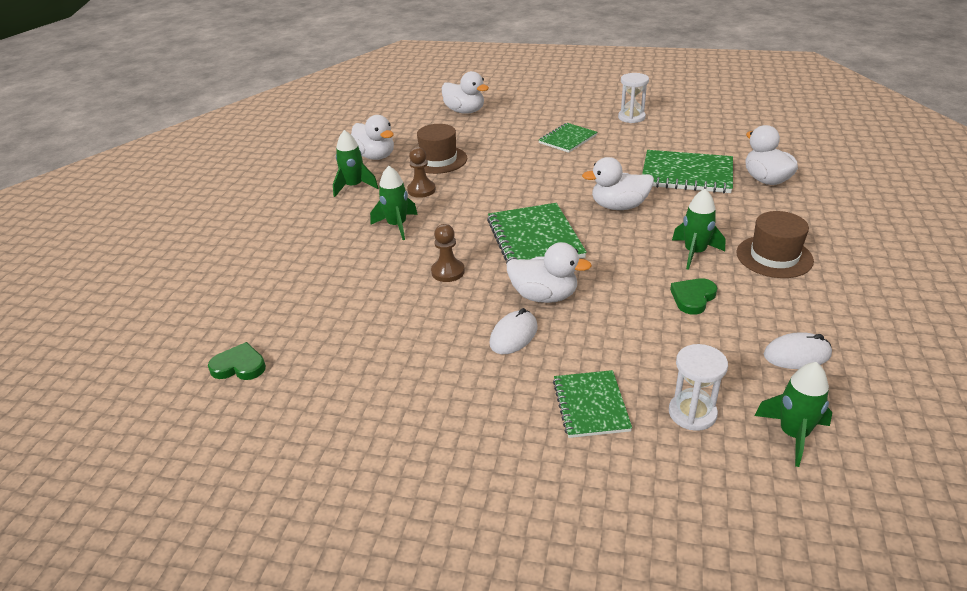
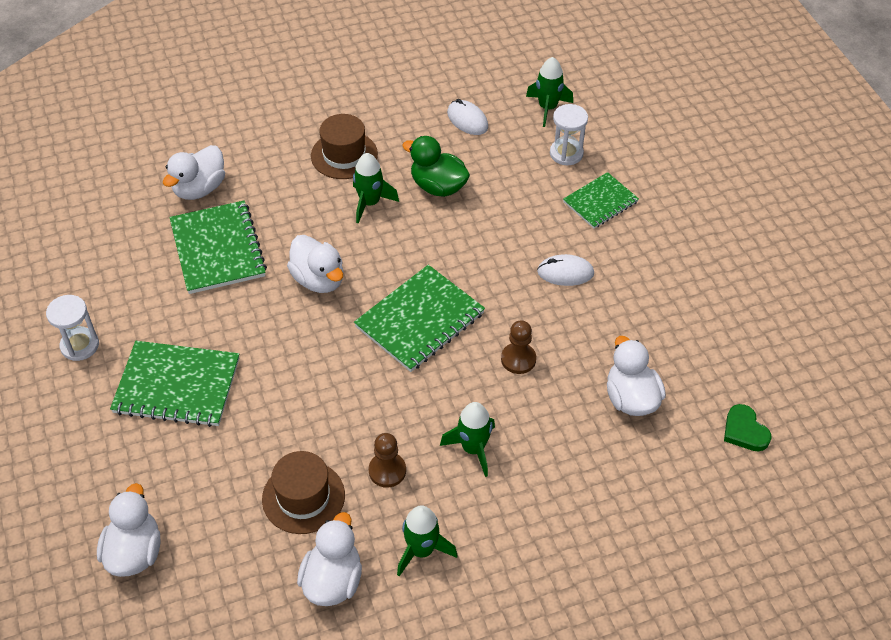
camera: 125 degrees left, 15 degrees up
(544, 296) = (502, 275): white duck -> white duck (631, 398)
(567, 139) = (177, 386): green notebook -> green notebook, size x1.60
(693, 298) = (438, 186): green heart -> green duck

